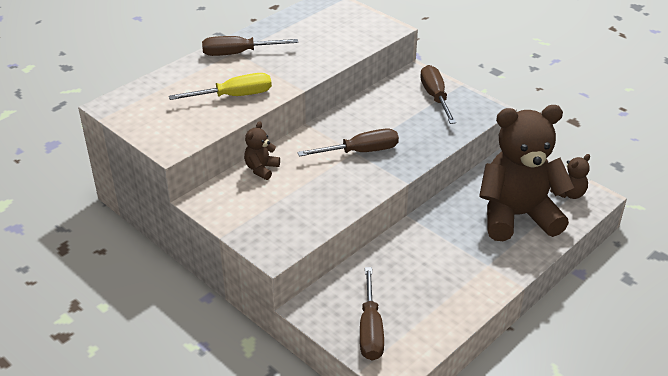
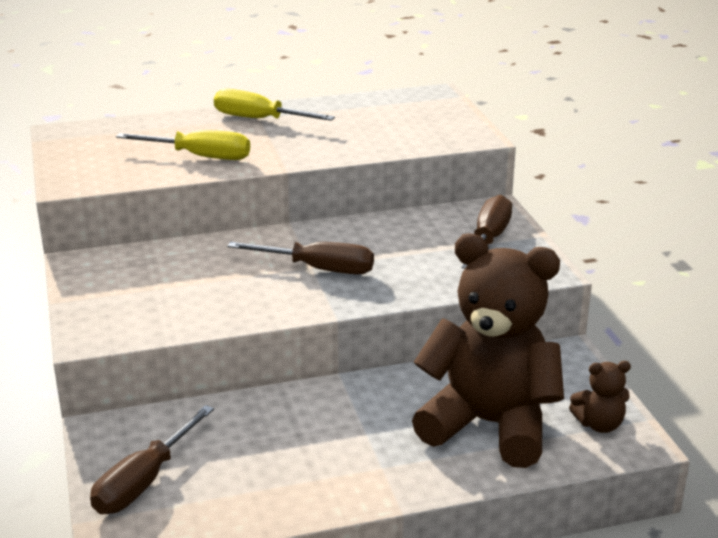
camera: 30 degrees right, 10 degrees down
(238, 53) = (259, 119): brown screwdriver -> yellow screwdriver
(261, 169) = (180, 251): brown teddy bear -> none

